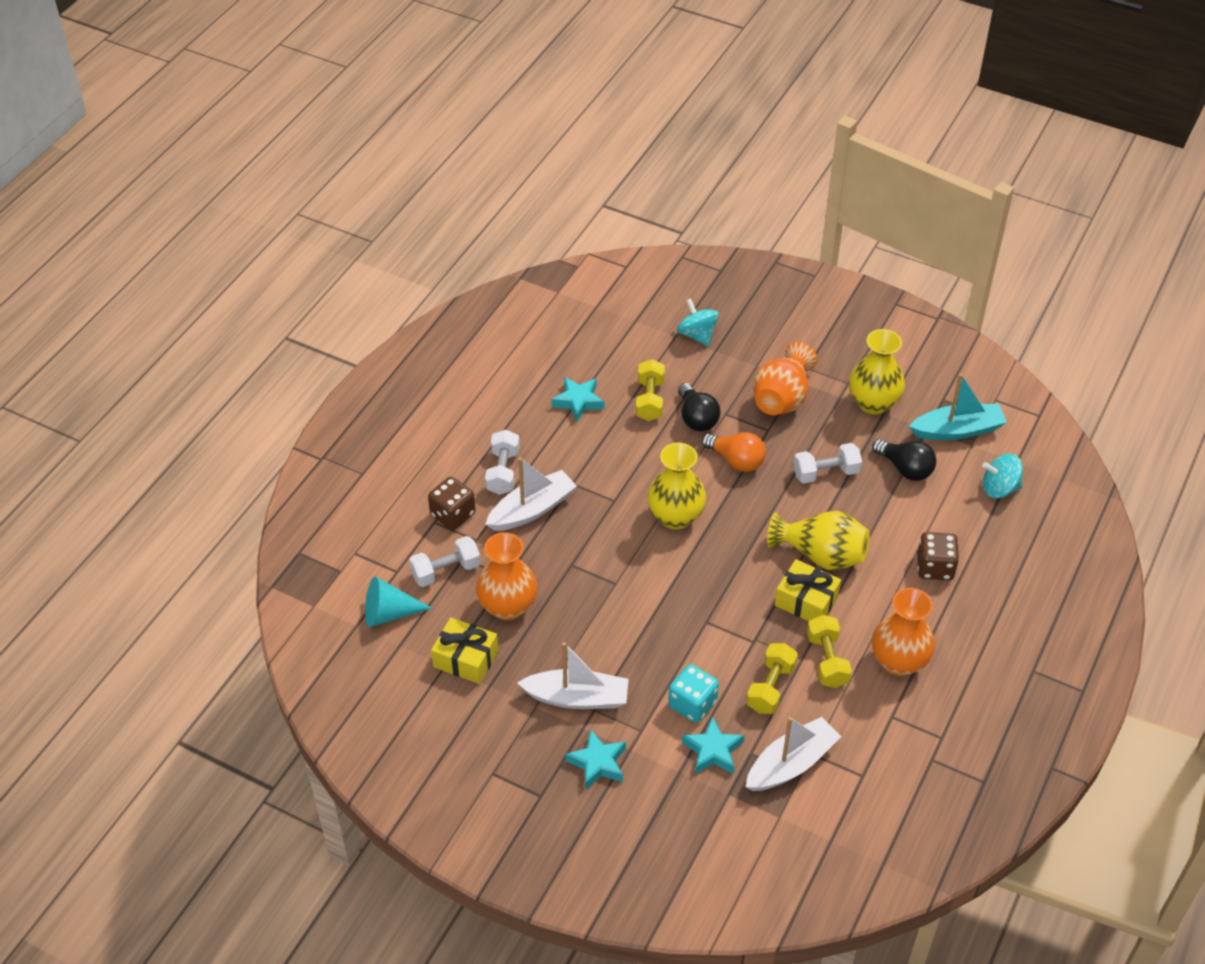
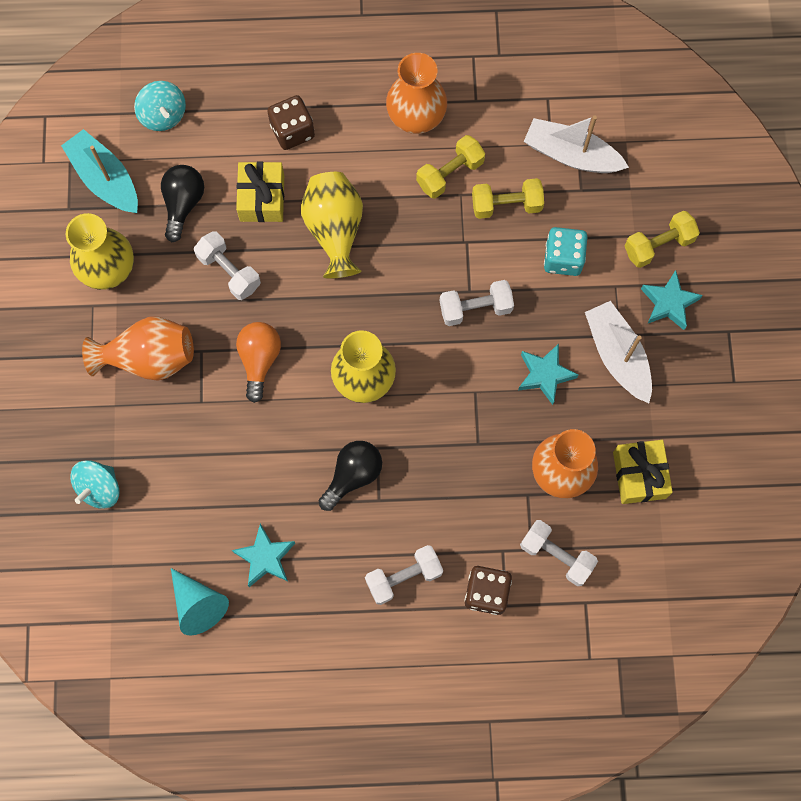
camera: 120 degrees left, 25 degrees up
(389, 613) = (636, 577): turquoise cone -> turquoise cone (198, 605)
(532, 510) = (434, 519): white boat -> none
(649, 400) = (223, 486): yellow dumbbell -> yellow dumbbell (658, 245)
(688, 618) = (475, 308): none -> white dumbbell
(696, 418) = (223, 426): black light bulb -> black light bulb (353, 475)
(713, 751) = (598, 219): turquoise star -> turquoise star (545, 375)
(806, 601) = (395, 219): yellow gift -> yellow gift (262, 198)

